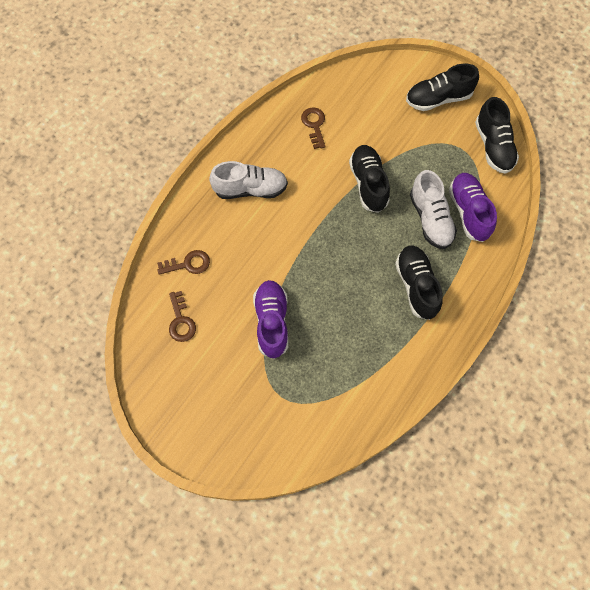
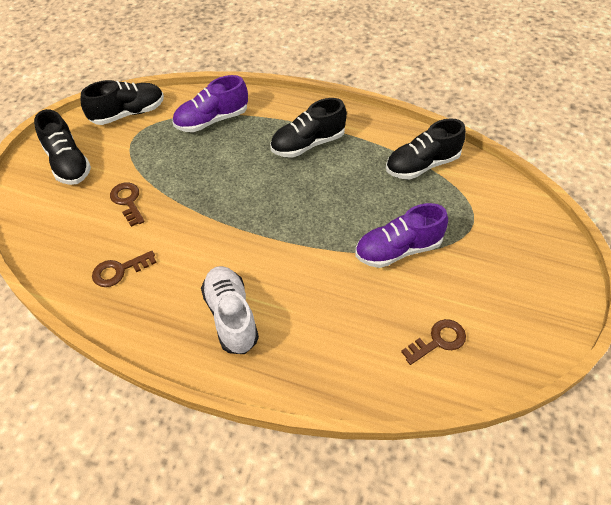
camera: 105 degrees left, 15 degrees down
(188, 264) = (361, 356): brown key -> brown key (128, 201)
(368, 184) = (196, 202): black shoe -> black shoe (422, 165)
(430, 219) = (228, 146): white shoe -> none

